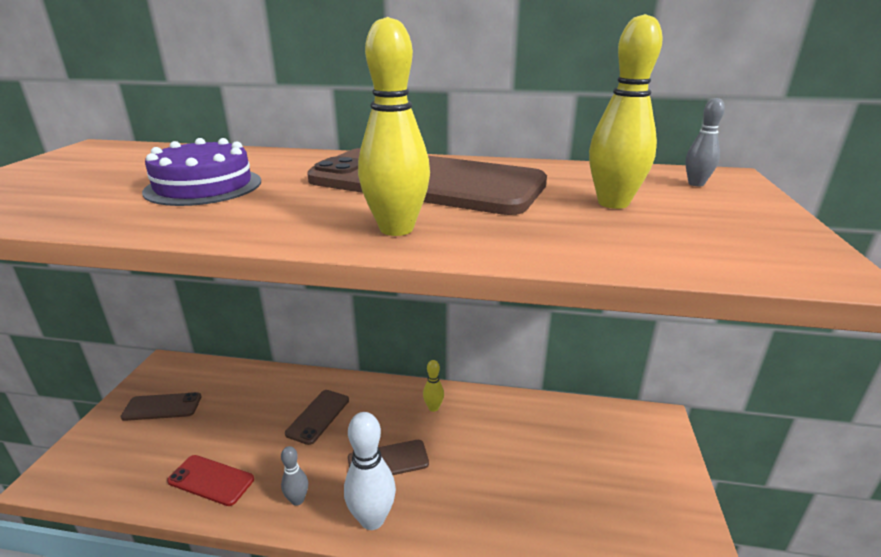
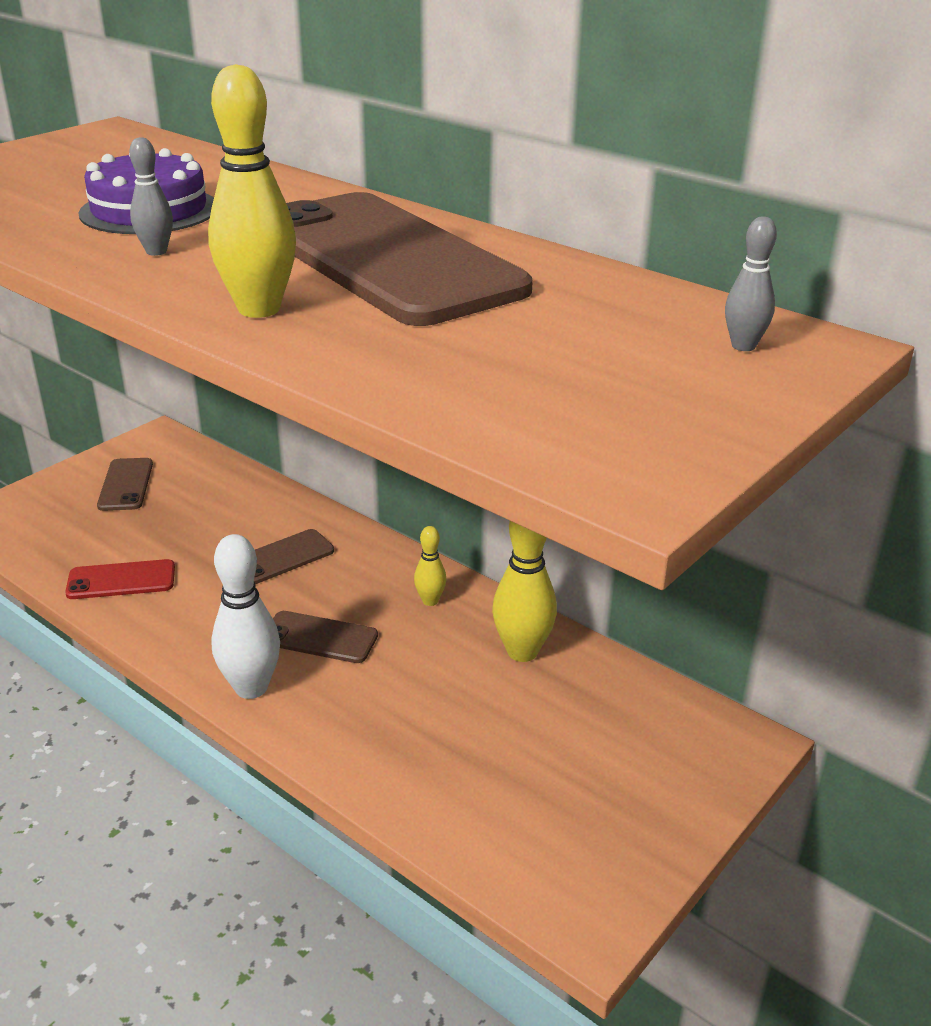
camera: 30 degrees right, 5 degrees up
(162, 407) = (126, 485): brown phone -> brown phone turned 60 degrees clockwise
(211, 480) = (121, 580): red phone -> red phone turned 60 degrees counterclockwise
(297, 500) = (190, 636): grey bowling pin -> grey bowling pin (156, 252)
(613, 203) = (561, 342): yellow bowling pin -> yellow bowling pin (522, 651)

